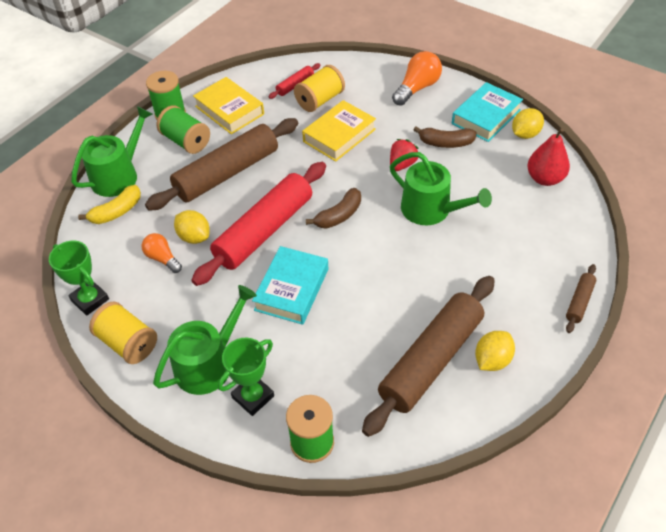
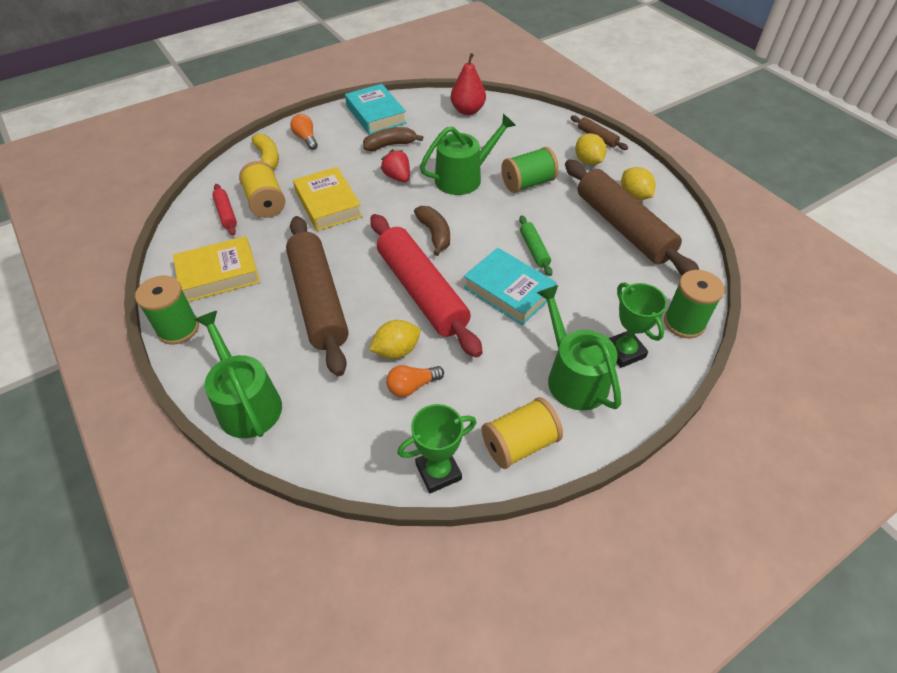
camera: 70 degrees left, 0 degrees up
(117, 212) = (309, 417): yellow banana -> yellow banana (268, 159)
(186, 141) = (239, 324): green spool -> green spool (528, 183)
(356, 293) = (534, 249): none -> green rolling pin
(417, 88) = (306, 138): orange light bulb -> orange light bulb, size x0.63
(446, 143) = (390, 145): brown banana -> brown banana turned 135 degrees counterclockwise
(525, 134) = (412, 103): yellow lemon -> yellow lemon (588, 161)

